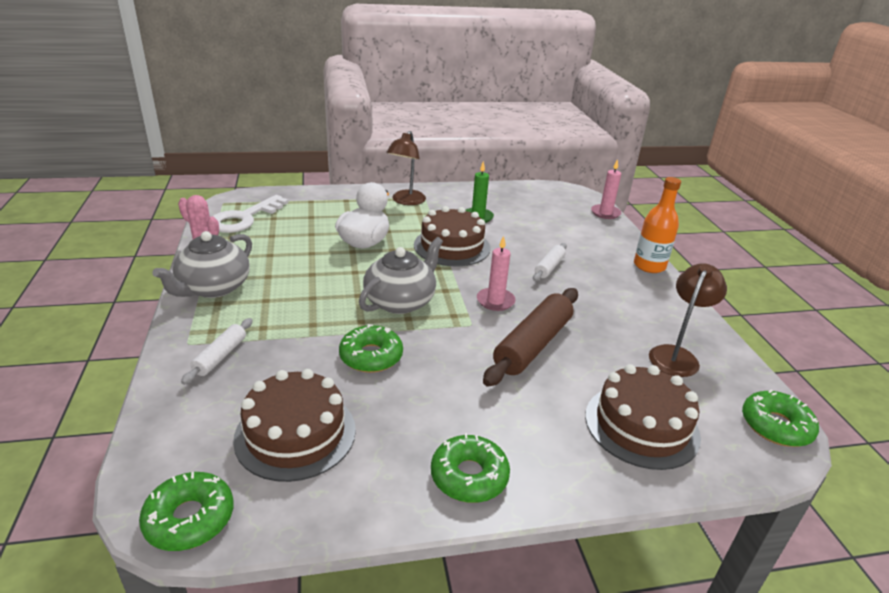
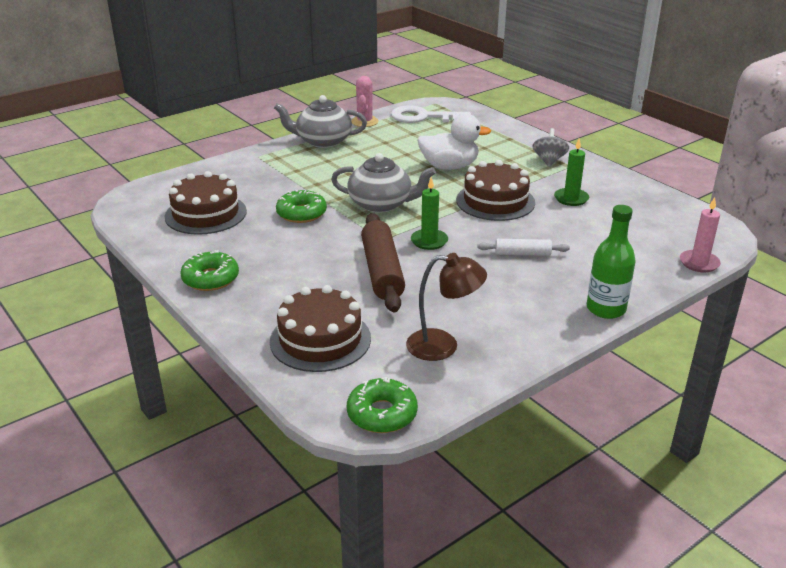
camera: 65 degrees right, 0 degrees up
(189, 518) = (125, 209): green donut -> none
(220, 356) = (255, 169): white rolling pin -> none
(406, 201) = (549, 161): brown lamp -> grey spinning top
(495, 301) = (429, 241): pink candle -> green candle
(533, 345) = (382, 271): brown rolling pin -> brown rolling pin turned 75 degrees clockwise
(649, 266) = (606, 309): orange bottle -> green bottle

